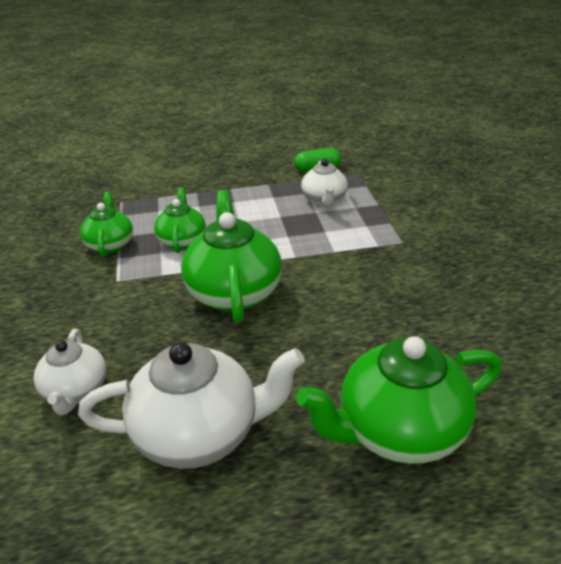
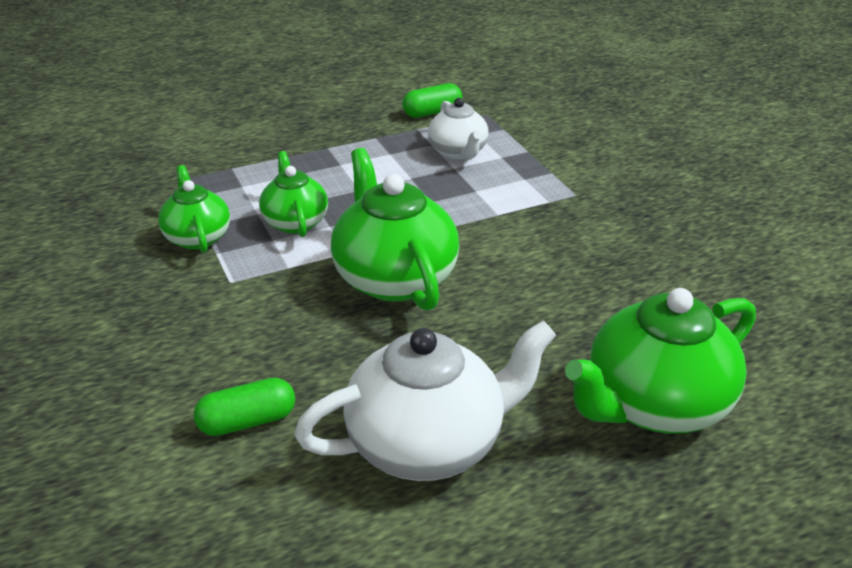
camera: 15 degrees left, 0 degrees up
(76, 391) = (247, 421): white teapot -> green capsule

